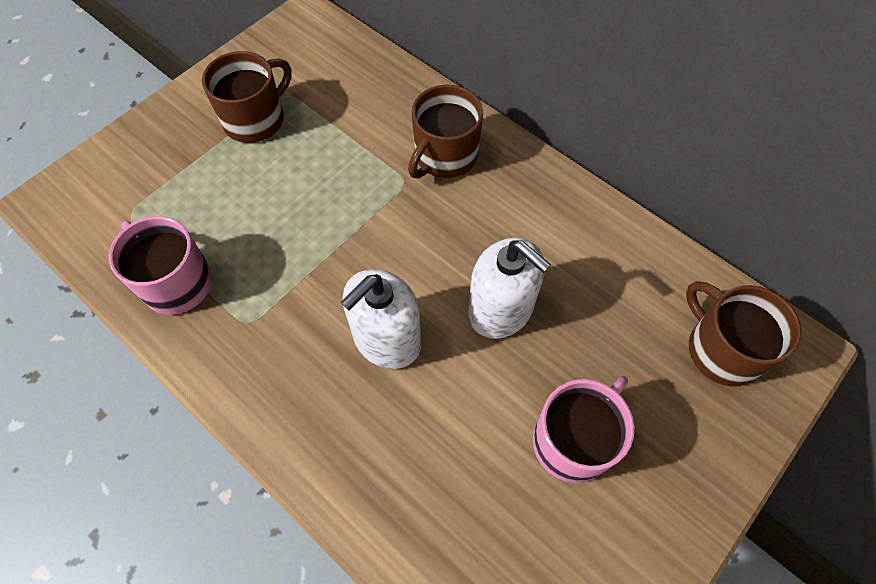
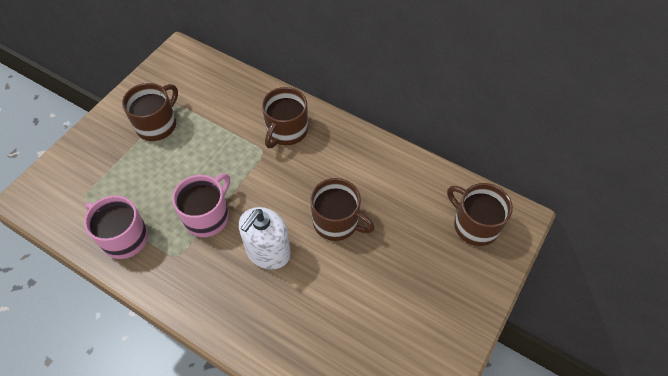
camera: 10 degrees left, 5 degrees down
(501, 309) = (337, 222): white soap dispenser -> brown mug
(573, 440) = (393, 293): pink mug -> pink mug (208, 216)

